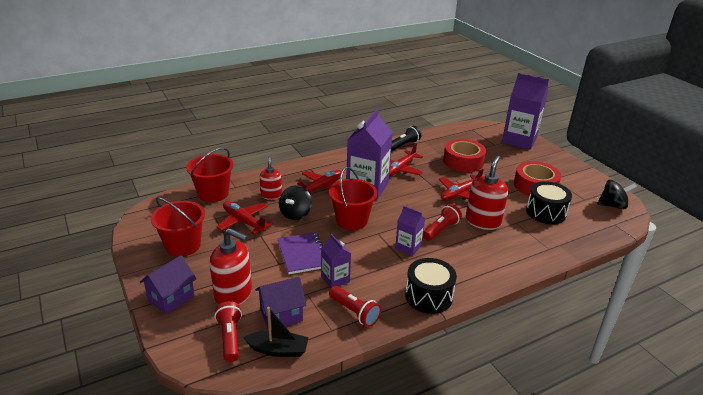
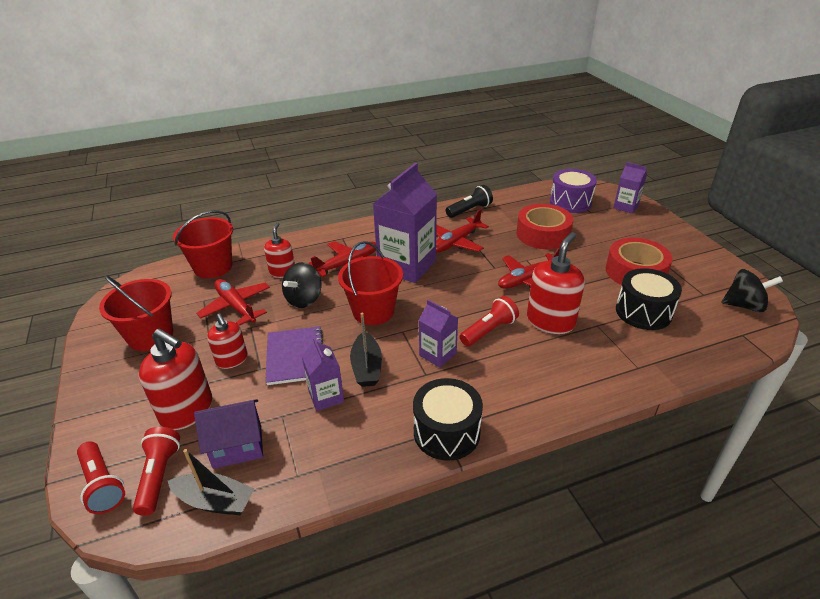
camera: 10 degrees right, 5 degrees up
(171, 298) = (108, 410): purple house -> none
(255, 259) = (232, 360): none -> red soap dispenser
(354, 312) = (336, 450): red flashlight -> red flashlight (102, 485)
(359, 258) = (367, 367): none -> black boat
(478, 137) = (570, 202): none -> purple drum
(519, 140) = (626, 207): purple carton -> purple carton, size x0.51

